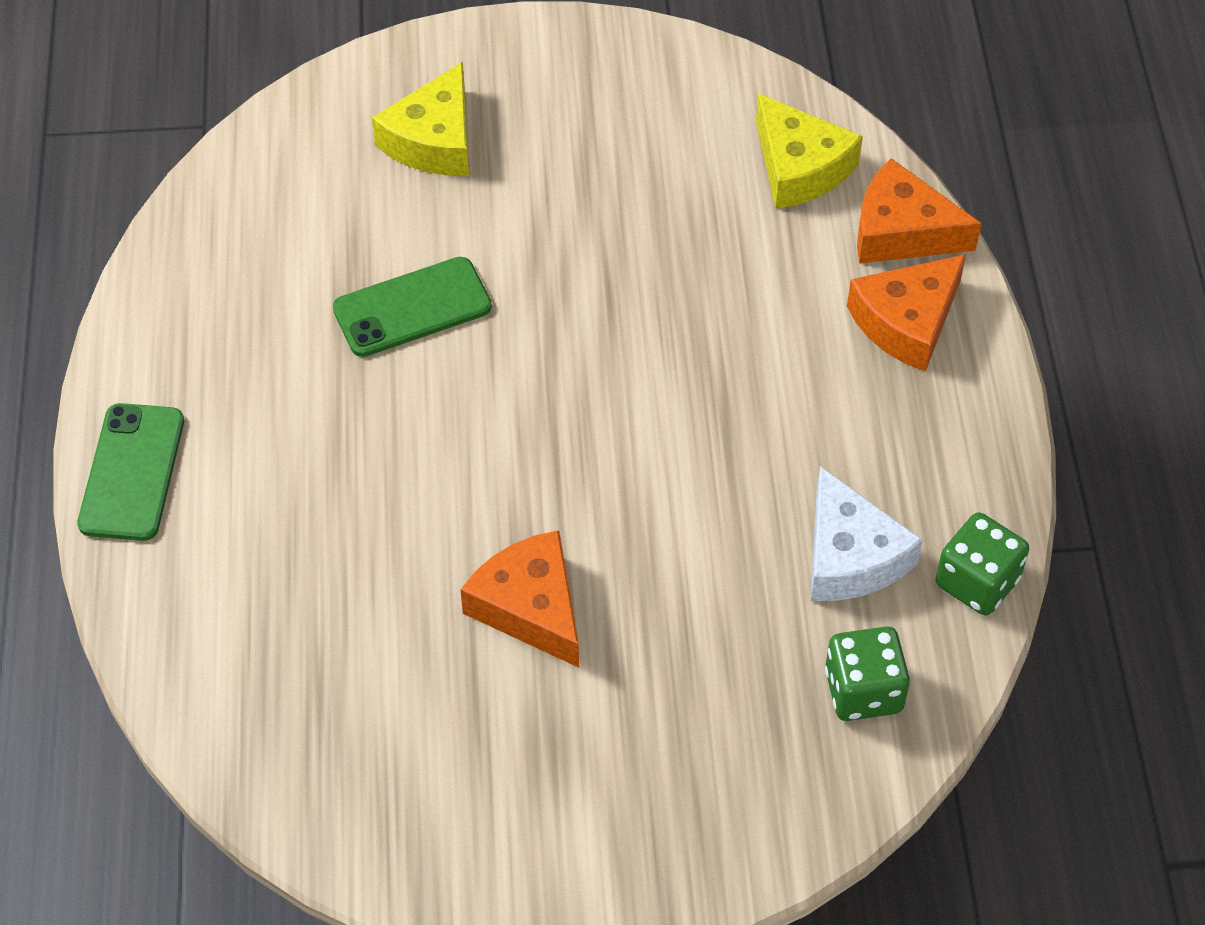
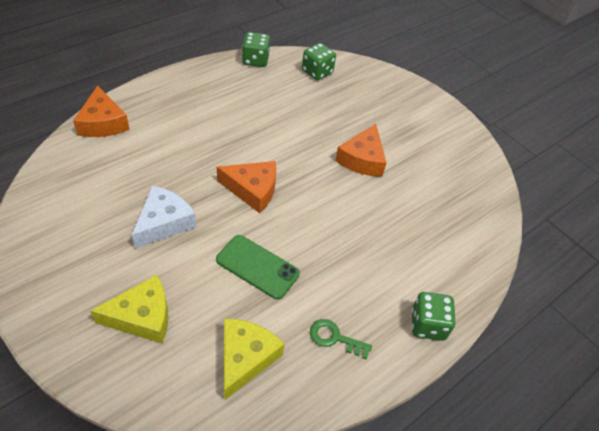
camera: 130 degrees left, 5 degrees down
(131, 472) = (427, 325): green phone -> green dice
(216, 339) = (334, 338): none -> green key
(799, 167) = (81, 166): yellow cheese -> yellow cheese (245, 358)
(850, 556) = (270, 89): white cheese -> white cheese (164, 222)
(907, 322) = (152, 107): orange cheese -> orange cheese (252, 190)

